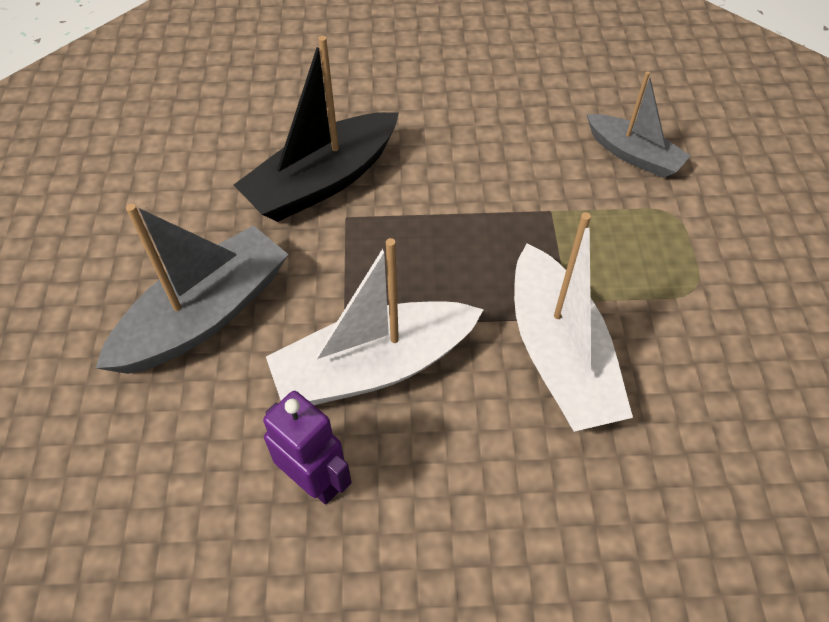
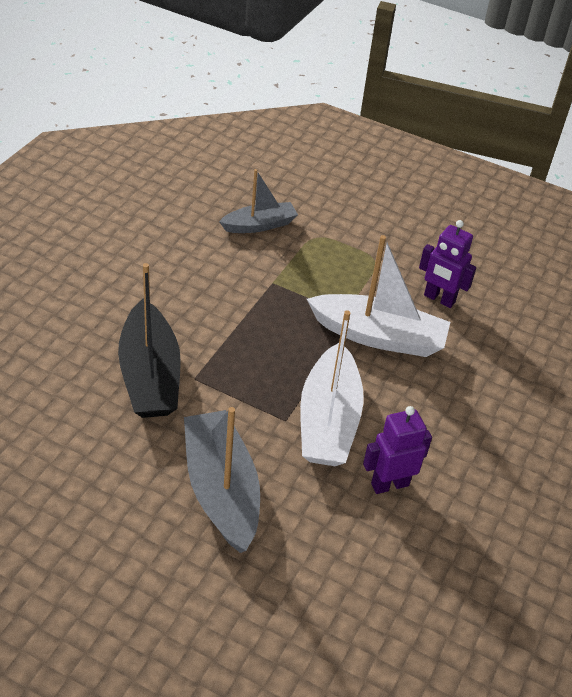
camera: 65 degrees left, 10 degrees down
(695, 394) = (439, 299): none -> purple robot

